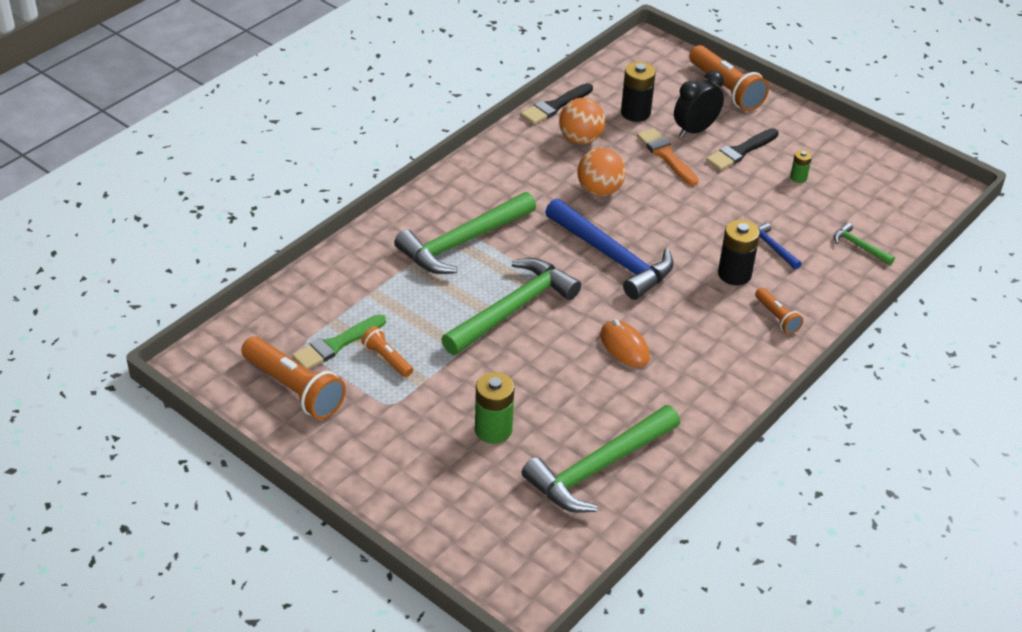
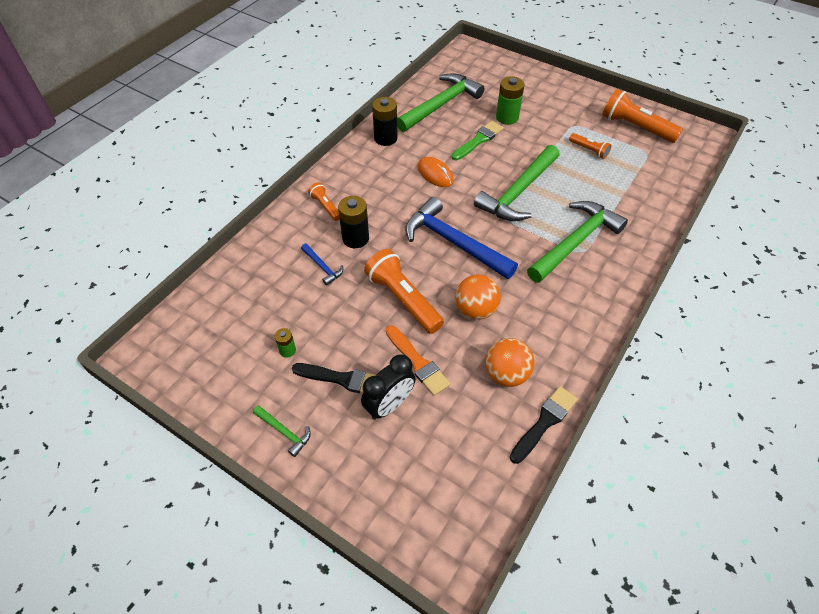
camera: 175 degrees right, 10 degrees up
(336, 344) = (626, 155): green brush -> green brush (478, 140)
(635, 113) = (455, 424): black battery -> black battery (385, 138)
(726, 89) = (353, 483): orange flashlight -> orange flashlight (403, 299)
(740, 151) = (342, 379): black brush -> black brush turned 60 degrees clockwise
(859, 246) = (247, 277): green hammer -> green hammer (284, 432)

